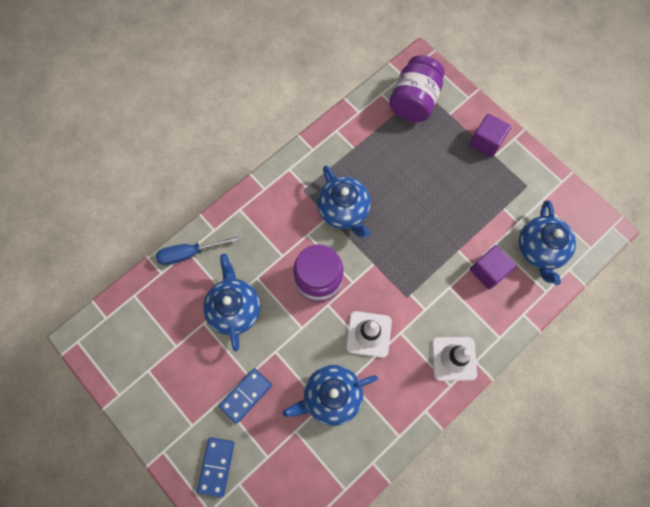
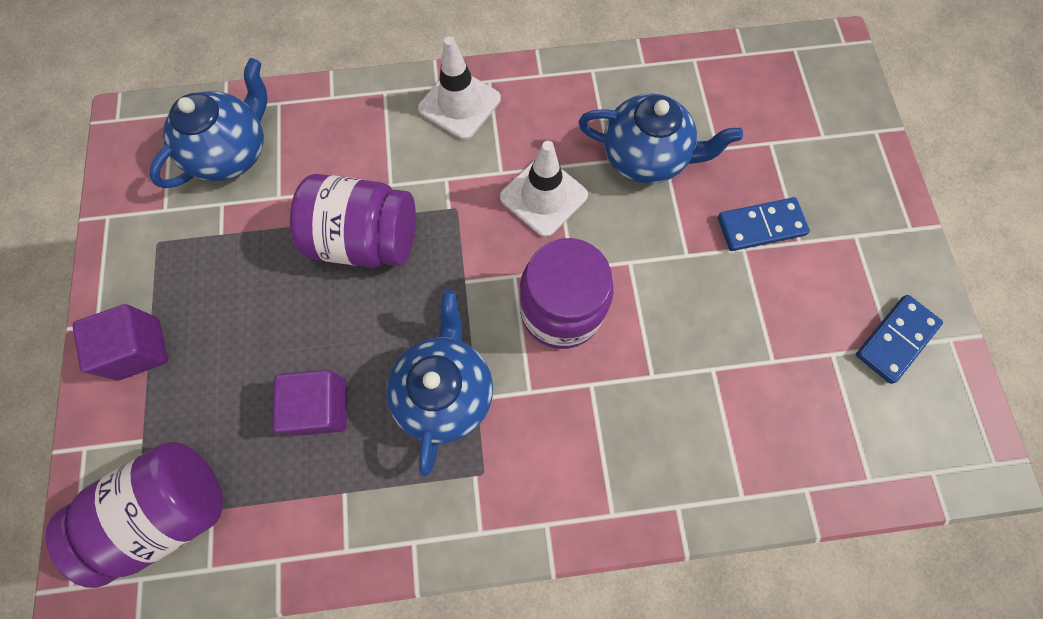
camera: 145 degrees left, 0 degrees up
(190, 253) = (739, 492): blue screwdriver -> none
(216, 466) = (844, 171): blue domino -> blue domino (895, 340)
(234, 308) = (713, 352): blue teapot -> none
(435, 252) = (366, 239): none -> purple jar
(488, 271) = (322, 170): purple cube -> purple cube (321, 406)

